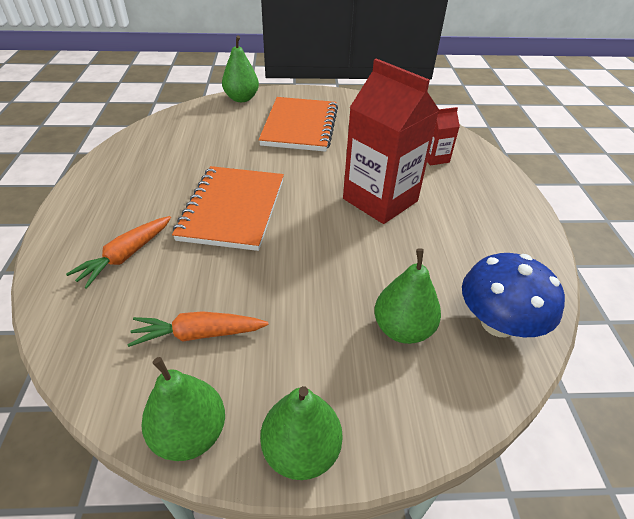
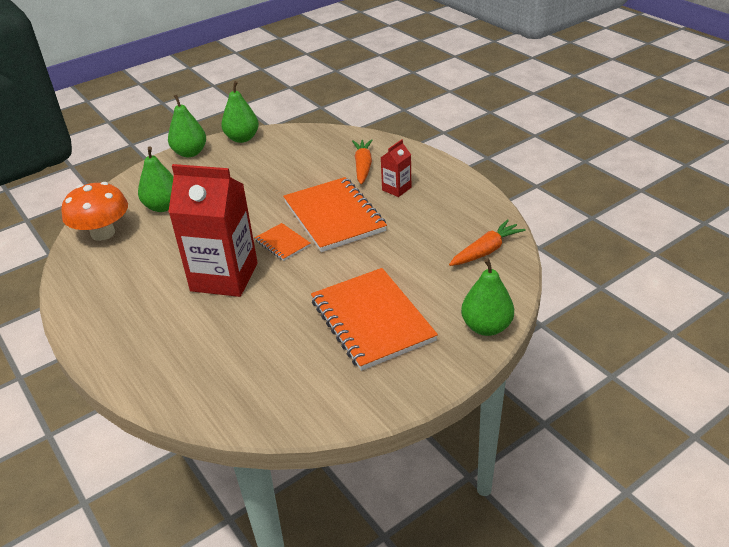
camera: 150 degrees right, 5 degrees down
(198, 334) = (275, 160): orange carrot -> orange carrot (486, 251)
(305, 206) = (282, 243): none -> orange notebook
(435, 158) = (193, 352): red carton -> red carton (396, 189)
(497, 323) = (103, 233): blue mushroom -> orange mushroom

